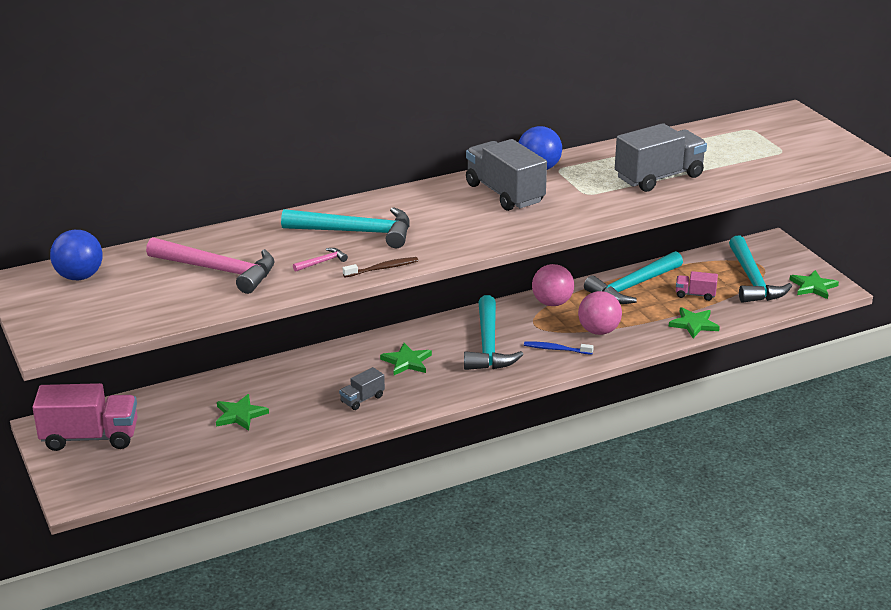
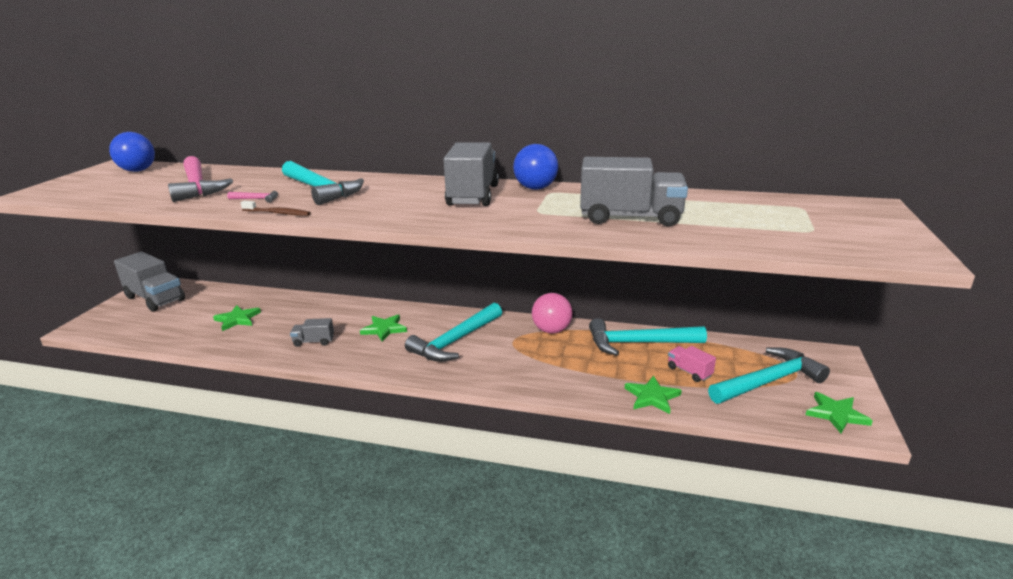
camera: 40 degrees right, 5 degrees down
(90, 437) = (155, 298): pink truck -> grey truck
(556, 349) = (499, 366): blue toothbrush -> none
(598, 331) = (556, 366): pink ball -> none
(752, 280) = (768, 381): turquoise hammer -> turquoise hammer turned 150 degrees counterclockwise

